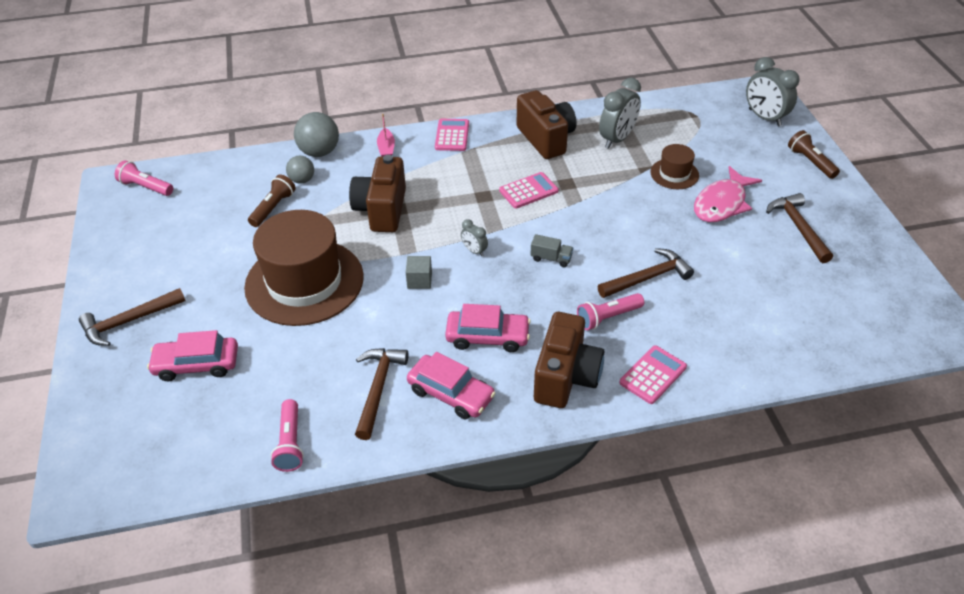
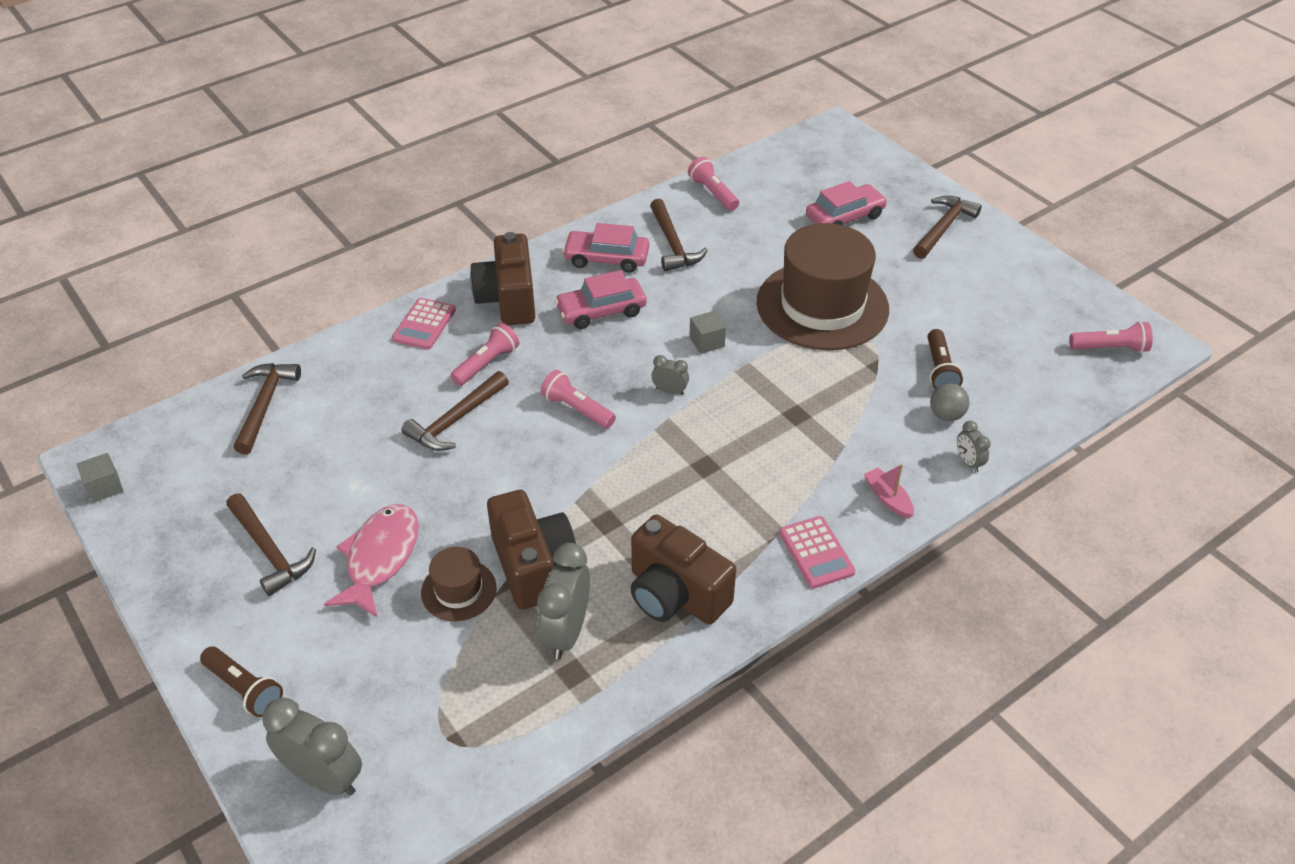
camera: 155 degrees right, 0 degrees up
(319, 152) = (968, 462): grey ball -> grey clock
(382, 210) = (814, 407): brown camera -> brown camera (533, 565)
(528, 191) = (652, 492): pink calculator -> none
(551, 258) = (577, 409): grey truck -> pink flashlight
(807, 338) = (265, 405): none -> brown hammer
(935, 307) = (105, 487): none -> grey cube

